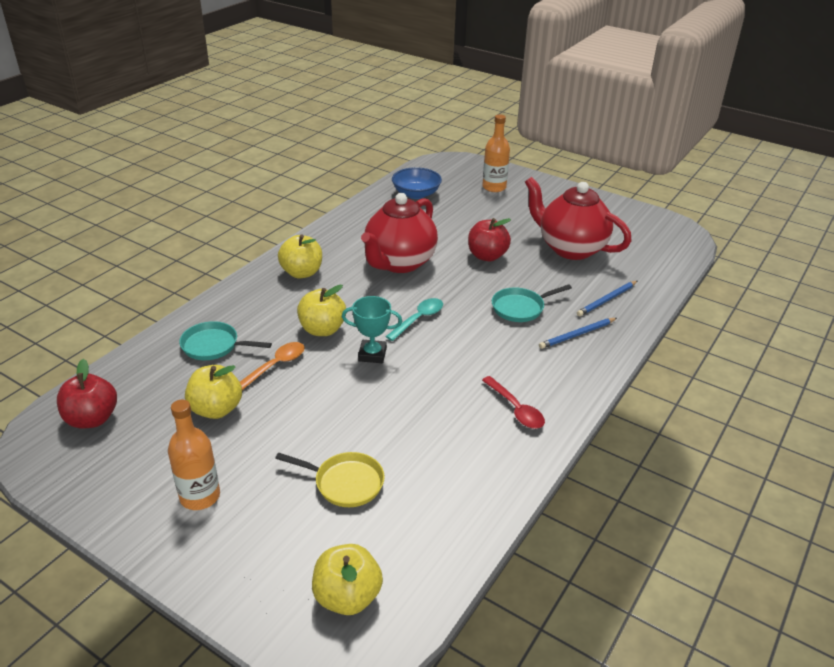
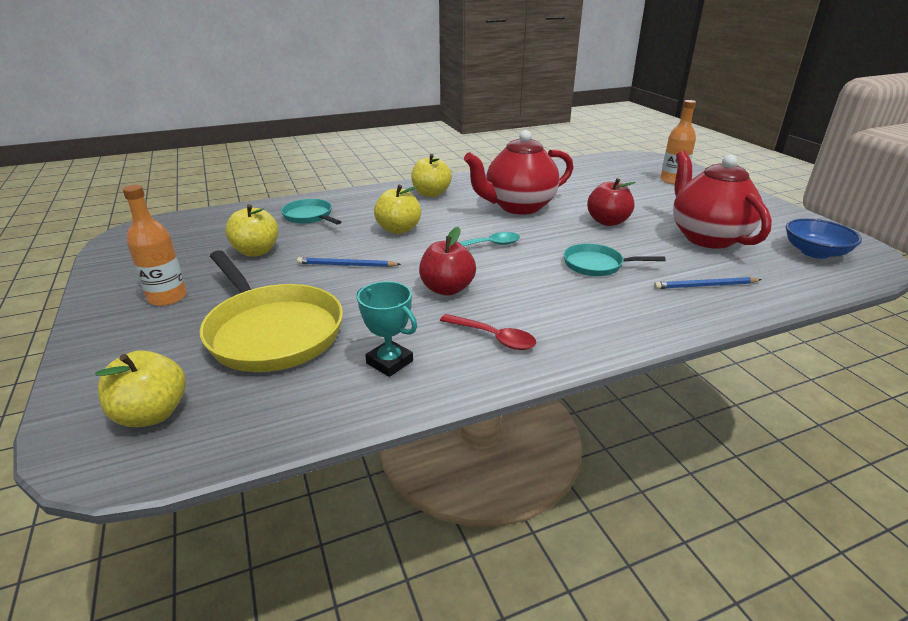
camera: 35 degrees right, 5 degrees down
(92, 419) = (179, 231): red apple -> red apple (447, 289)
(276, 365) = (333, 240): orange spoon -> none
(345, 483) = (272, 331): yellow pan -> yellow pan, size x1.89
(372, 354) = (415, 256): turquoise trophy -> turquoise trophy (389, 362)
(416, 194) = (590, 170): blue bowl -> blue bowl (815, 252)
(516, 409) = (493, 337): red spoon -> red spoon turned 60 degrees counterclockwise
(577, 335) = (635, 302): blue pencil -> blue pencil (346, 265)

